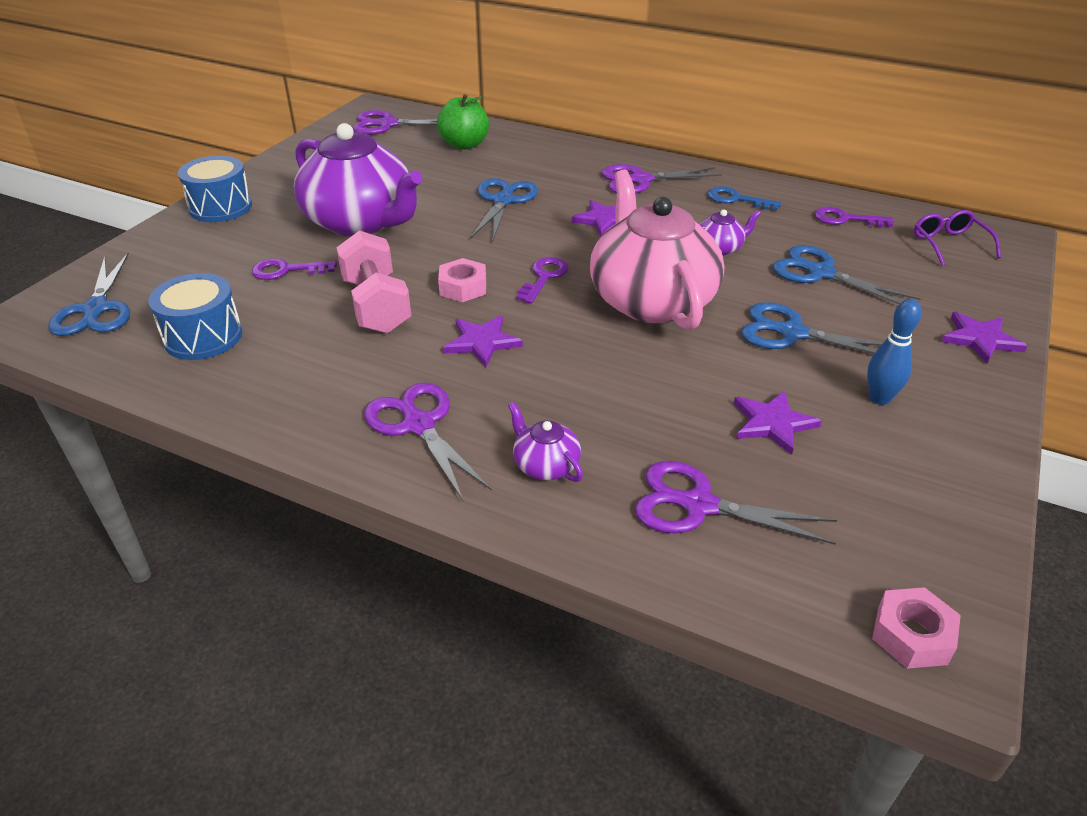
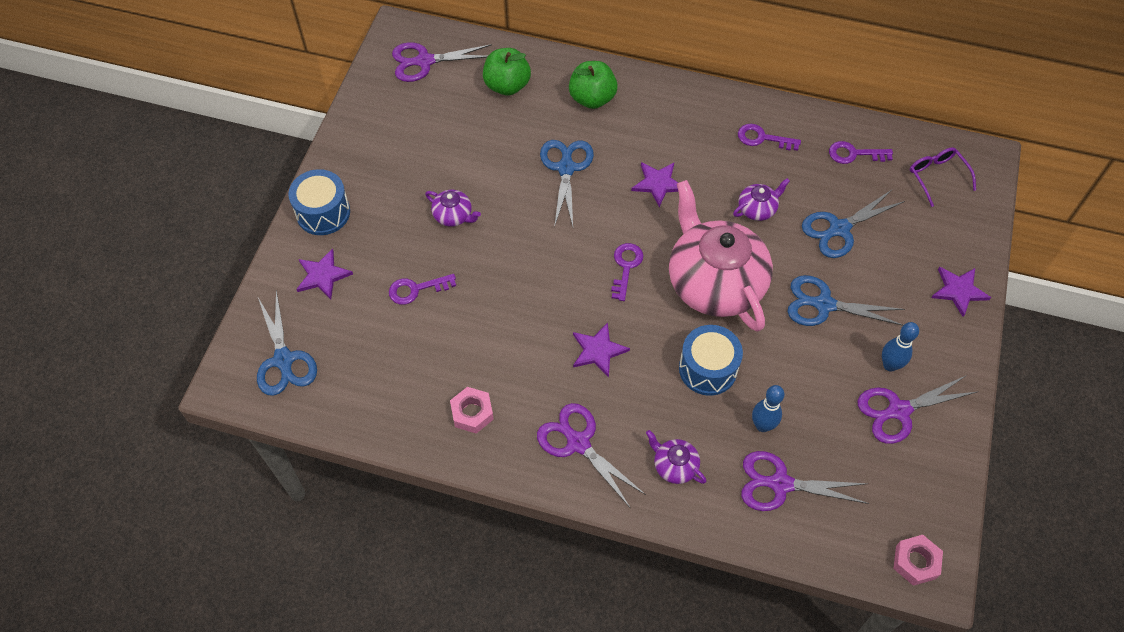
camera: 10 degrees left, 20 degrees up
(203, 337) = (384, 378): blue drum -> blue drum (708, 369)
(361, 222) = (453, 215): purple teapot -> purple teapot, size x0.41
(376, 305) = (504, 321): pink dumbbell -> none
(463, 287) = (565, 289): pink nut -> pink nut (472, 413)
(551, 159) = (592, 98): none -> green apple
(640, 180) = (676, 121): purple scissors -> purple scissors (898, 411)
(685, 438) = (762, 425): none -> blue bowling pin
(736, 199) = (762, 138): blue key -> purple key
(772, 423) = (819, 402): purple star -> purple star (322, 275)
(820, 273) = (839, 229): blue scissors -> blue scissors turned 60 degrees counterclockwise

